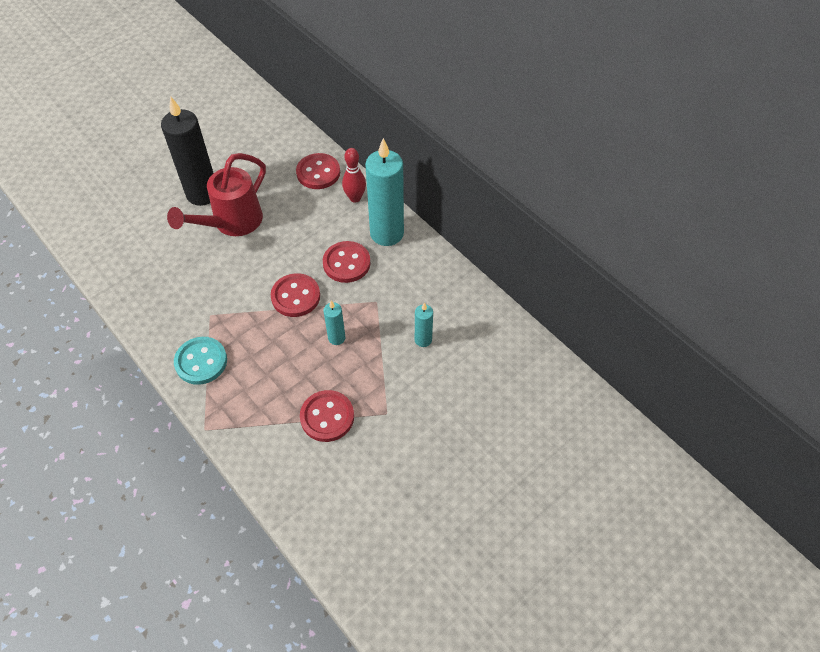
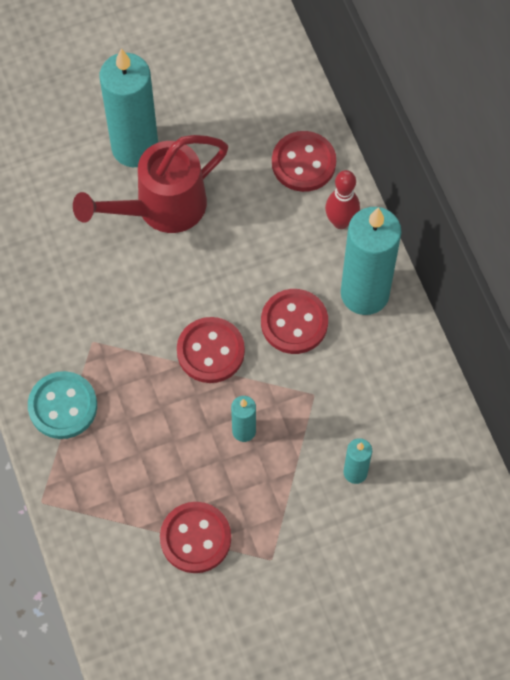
camera: 20 degrees right, 10 degrees up
(202, 194) = (135, 148): black candle -> turquoise candle

